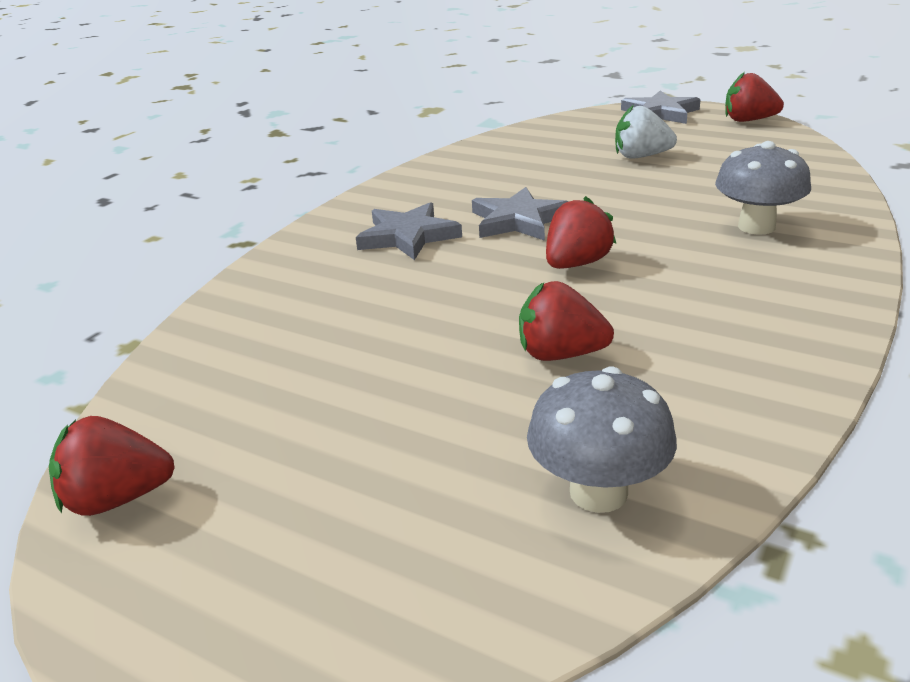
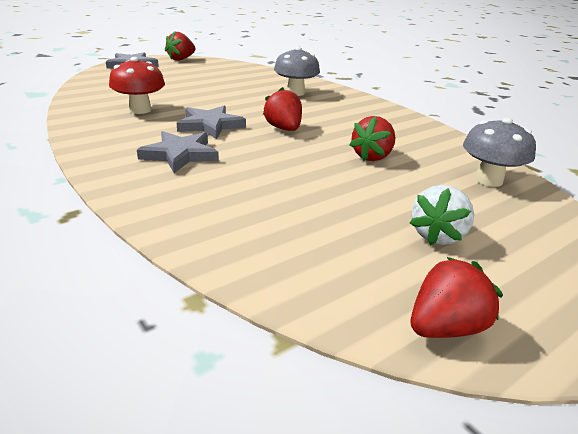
camera: 70 degrees left, 0 degrees up
(117, 499) = (445, 327): red strawberry -> red strawberry turned 135 degrees counterclockwise
(510, 174) = (140, 110): none -> red mushroom
(641, 156) = (180, 84): white strawberry -> white strawberry (437, 235)

